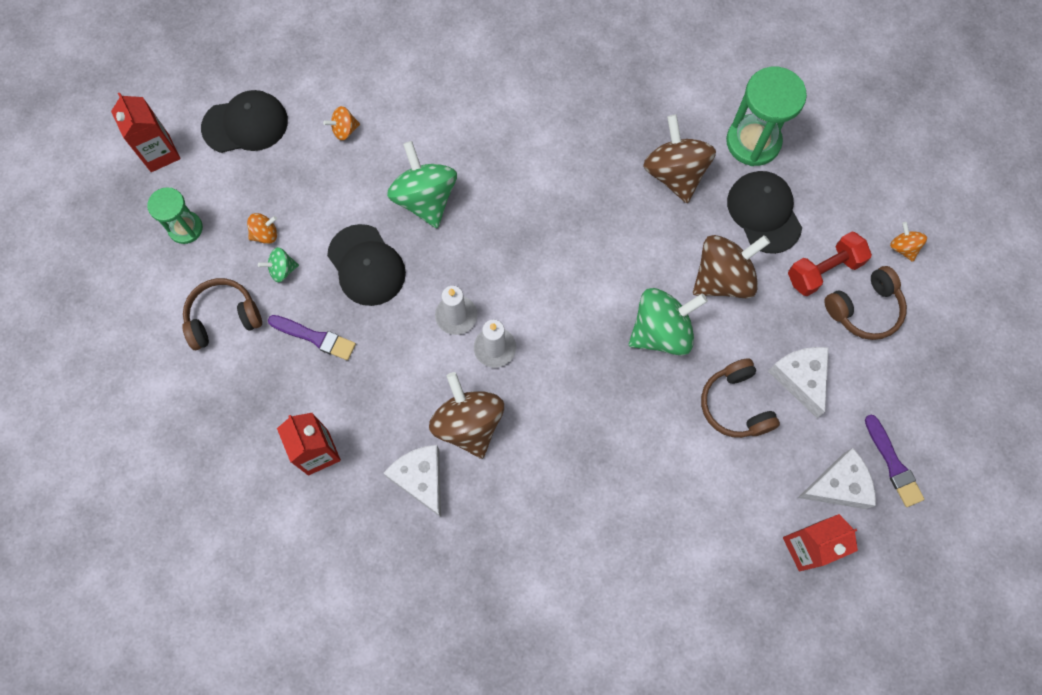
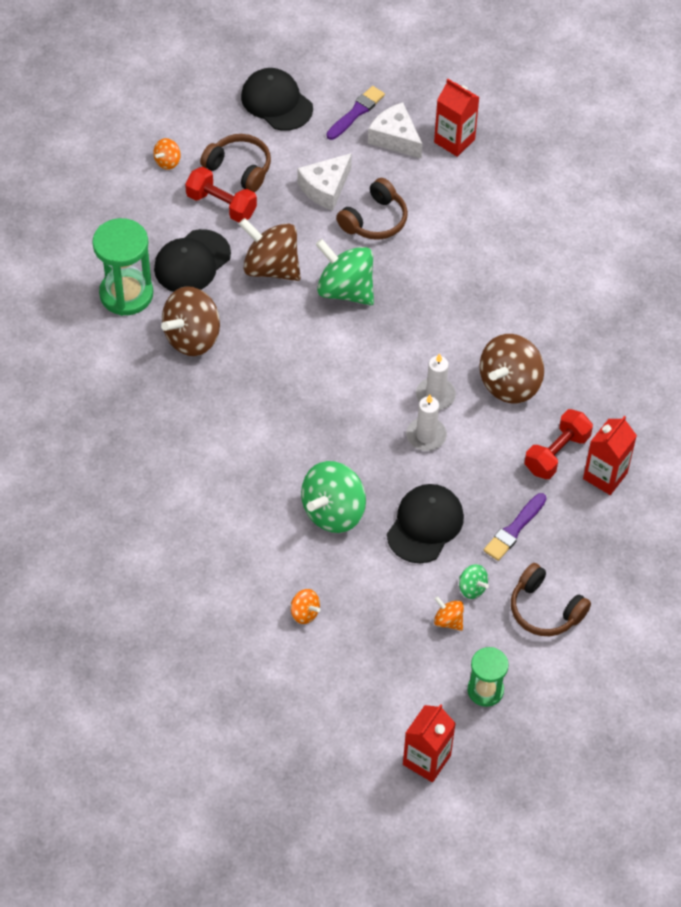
camera: 120 degrees left, 15 degrees down
(245, 124) = (350, 702): black cap -> black cap (276, 102)
(315, 337) = (514, 529): purple brush -> purple brush turned 135 degrees counterclockwise
(368, 422) = (556, 453): none -> red dumbbell
(421, 479) = (575, 395): white cheese -> none

